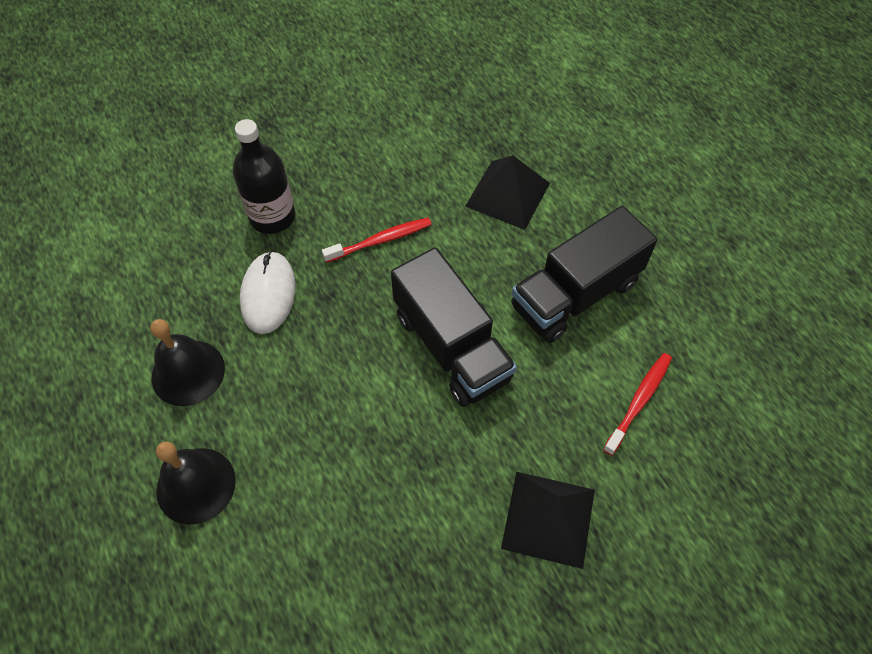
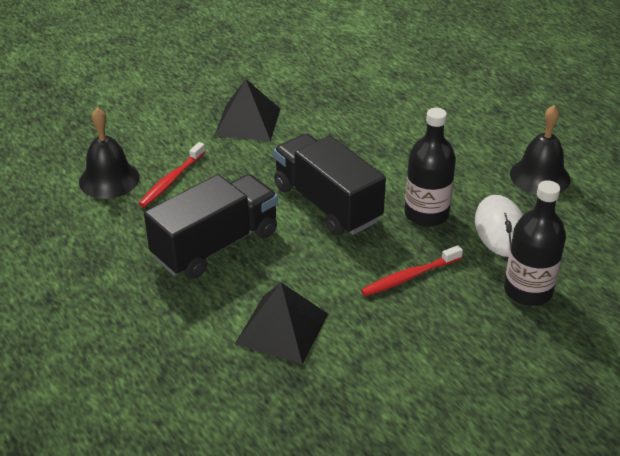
camera: 175 degrees right, 20 degrees down
(196, 485) = (497, 123): black bell -> black bell (109, 179)
(342, 321) = (426, 214): none -> black bottle

